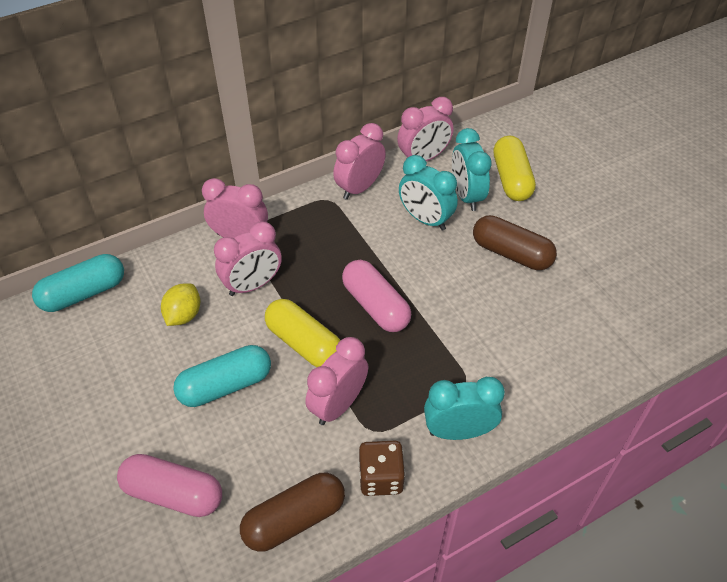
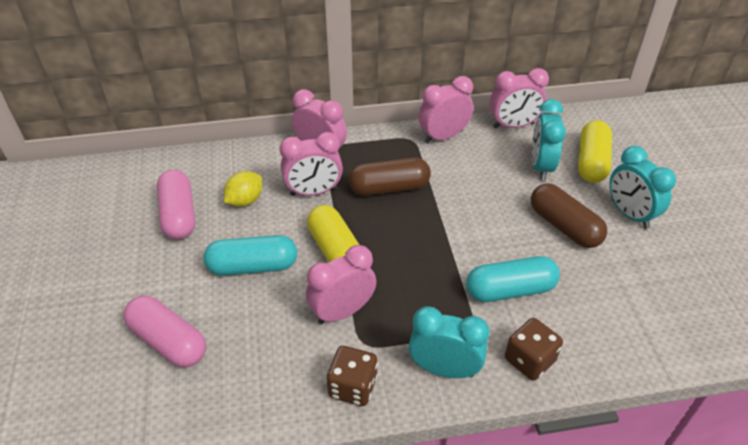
camera: 20 degrees right, 5 degrees down
(84, 293) = (175, 162): turquoise capsule -> turquoise capsule (510, 290)
(294, 519) = (259, 397): brown capsule -> brown capsule (389, 188)
(375, 306) = (414, 237): pink capsule -> pink capsule (179, 215)
(425, 219) = (493, 177): turquoise clock -> turquoise clock (629, 214)
(531, 397) = (529, 360): none -> brown dice

